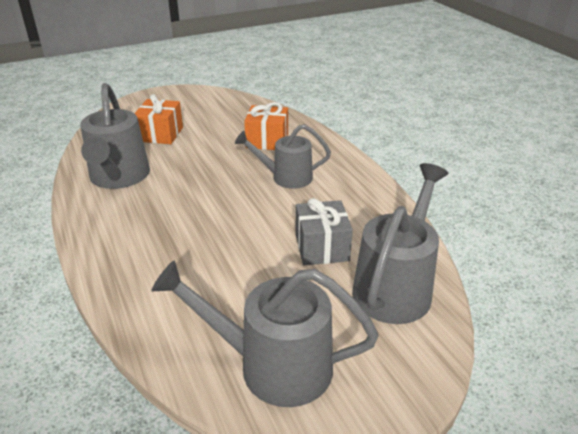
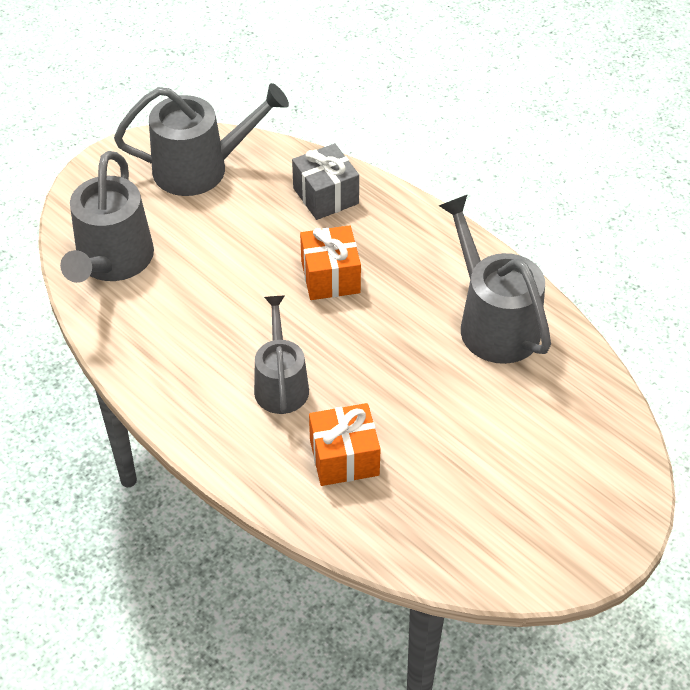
camera: 160 degrees right, 15 degrees up
(161, 134) = (513, 425): orange gift -> orange gift (330, 277)
(286, 177) = (280, 383): grey watering can -> grey watering can turned 75 degrees counterclockwise
(321, 247) = (197, 286): grey gift -> grey gift (326, 196)

